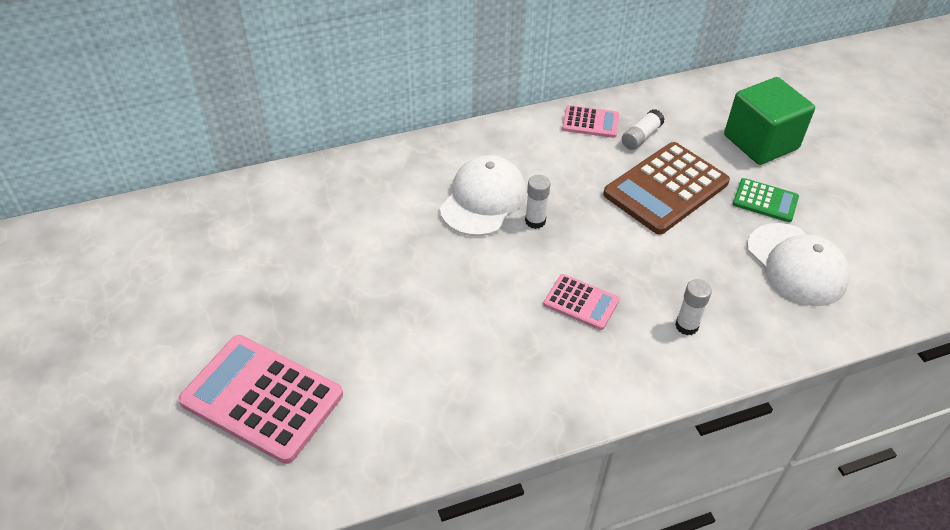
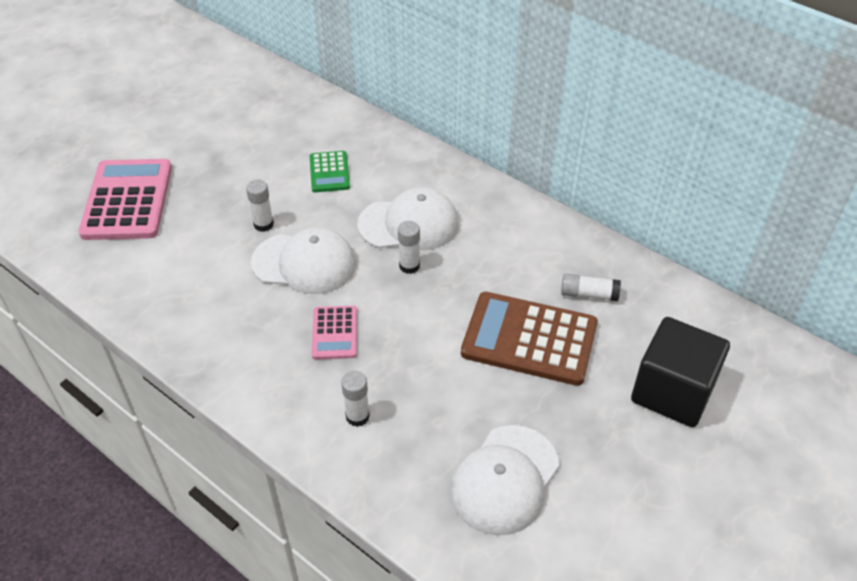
camera: 60 degrees right, 0 degrees up
(399, 298) = (263, 224): none -> white glue stick
(477, 289) = (304, 263): none -> white cap
(590, 122) = (575, 251): pink calculator -> none
(760, 142) = (672, 392): green cube -> black cube
(765, 201) = (580, 424): green calculator -> green calculator (329, 172)

